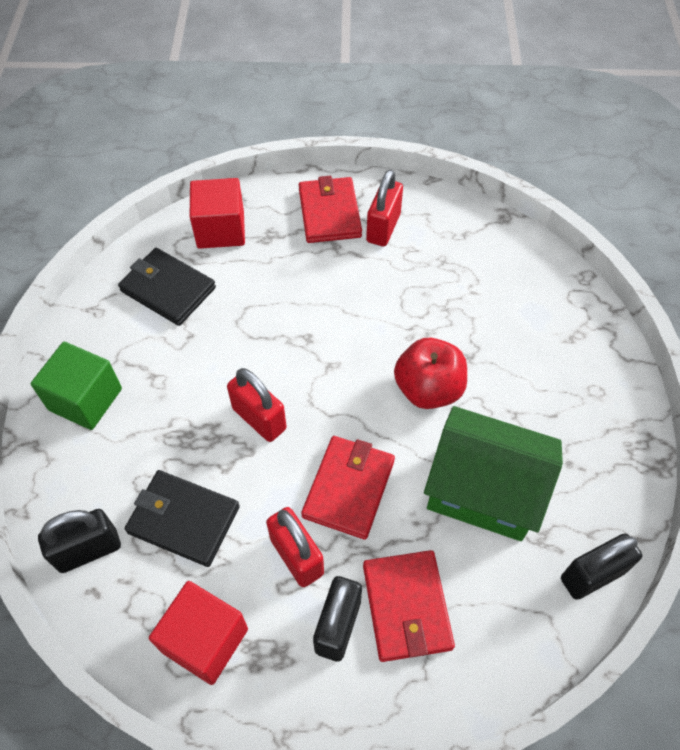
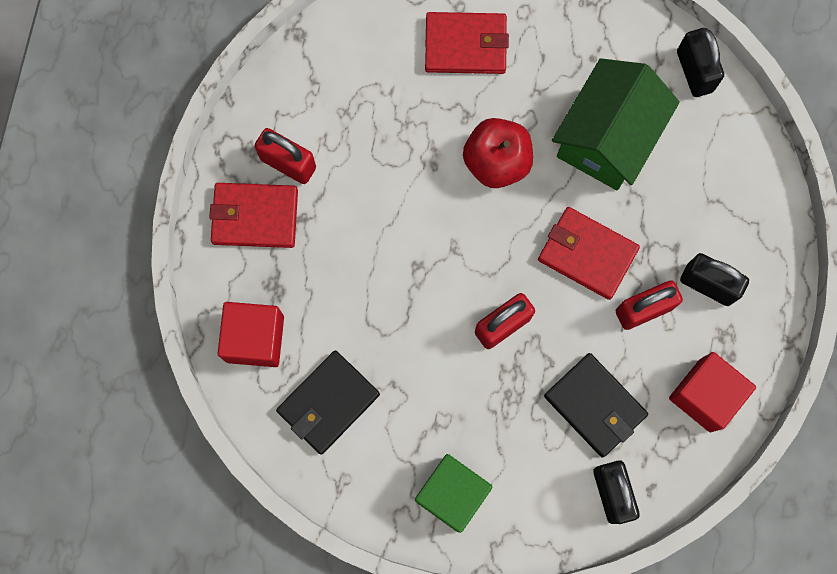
camera: 80 degrees left, 20 degrees up
(183, 520) = (595, 405): black wallet -> black wallet turned 75 degrees counterclockwise
(407, 607) = (700, 225): red wallet -> red wallet (466, 45)

